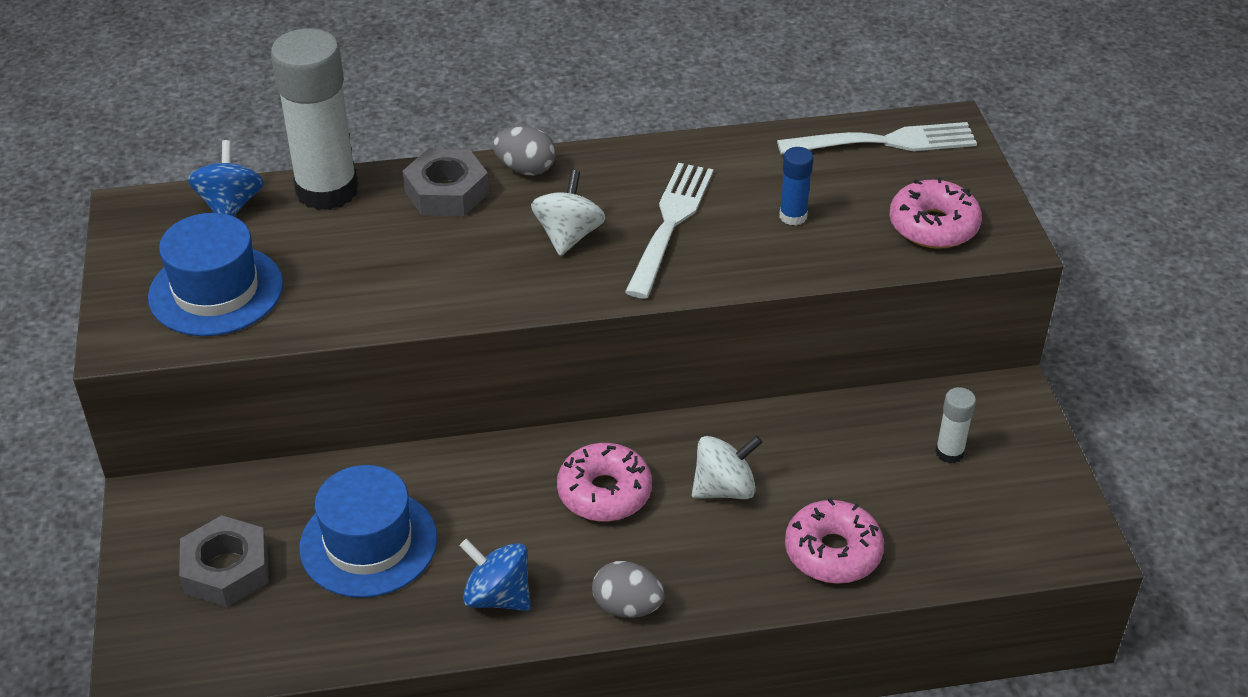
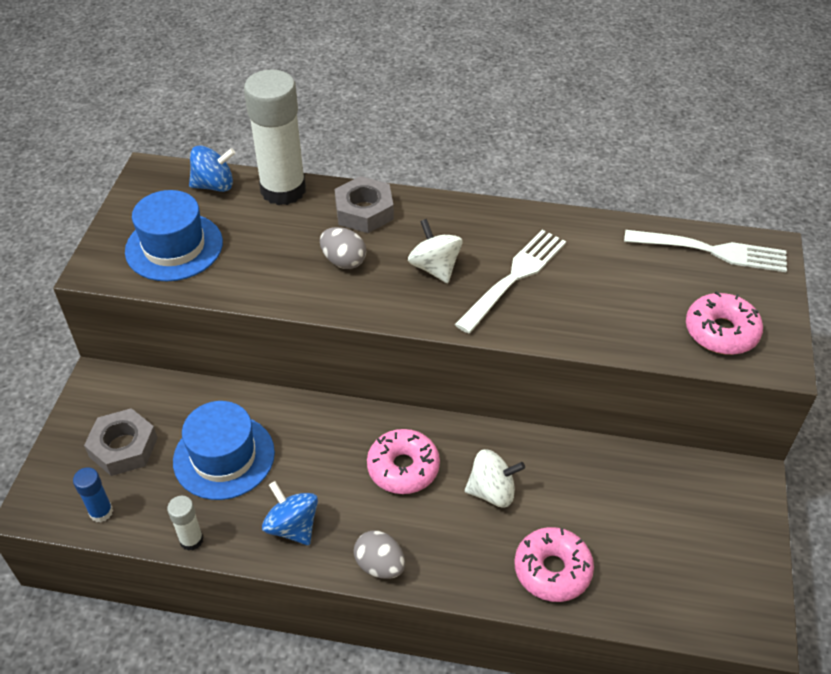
camera: 20 degrees right, 5 degrees up
(230, 205) = (214, 185): blue spinning top -> blue spinning top turned 60 degrees clockwise
(525, 169) = (428, 207): grey egg -> grey egg (343, 261)
(568, 236) = (435, 268): white spinning top -> white spinning top turned 60 degrees counterclockwise
(793, 216) = (611, 295): blue glue stick -> blue glue stick (101, 512)
(949, 452) = (679, 514): white glue stick -> white glue stick (191, 540)

